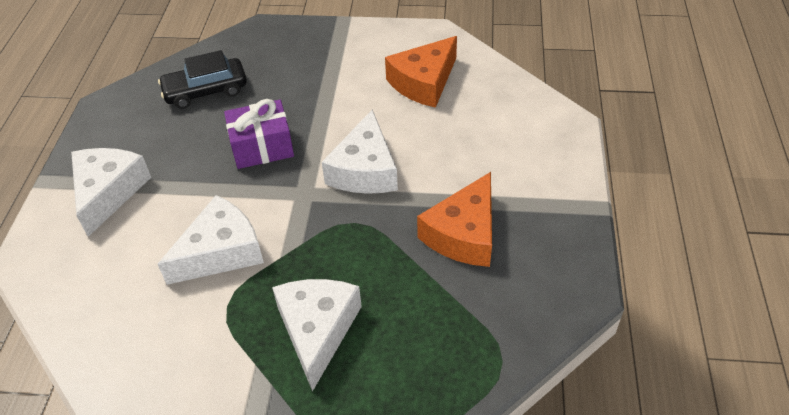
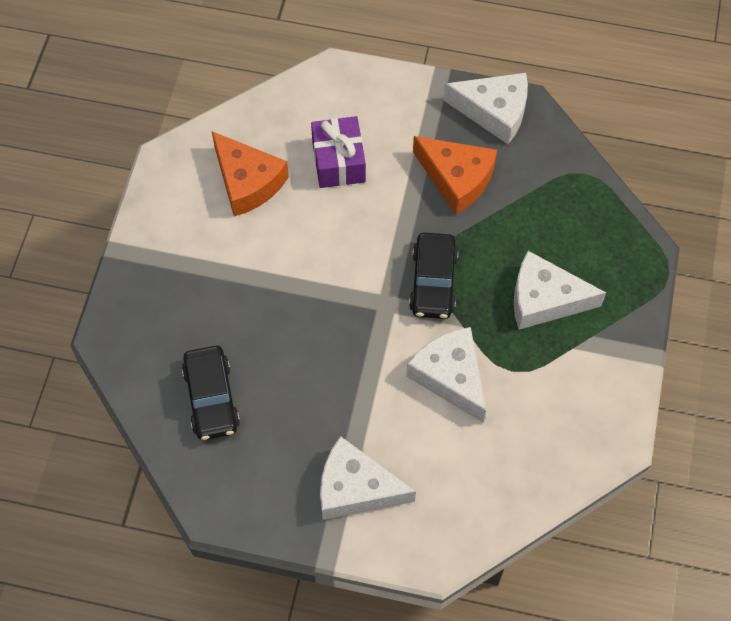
camera: 85 degrees left, 15 degrees up
(262, 147) = (315, 340): purple gift -> purple gift (338, 162)
(331, 226) = (433, 282): none -> black car
(364, 170) = (365, 248): white cheese -> white cheese (494, 112)

